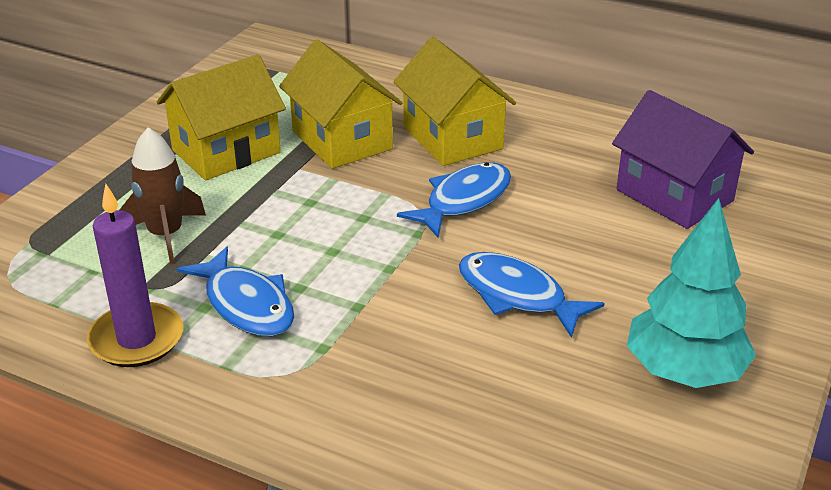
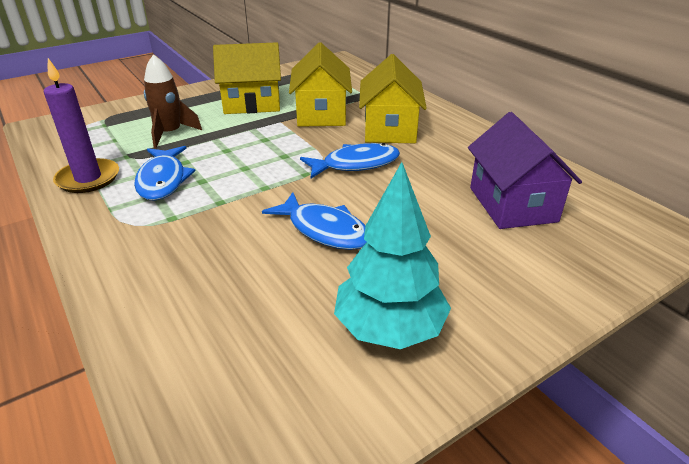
camera: 30 degrees right, 0 degrees up
(517, 295) = (324, 230): blue fish -> blue fish turned 150 degrees clockwise

